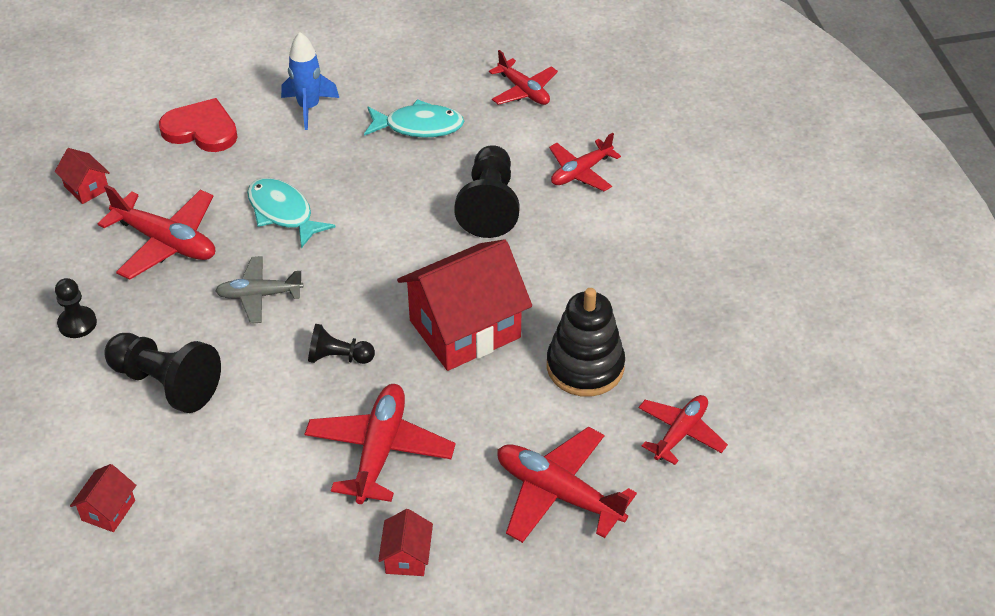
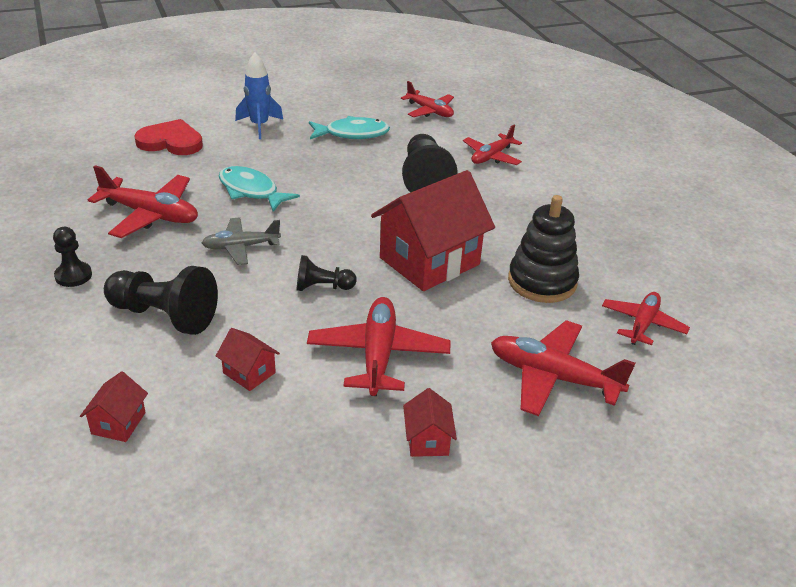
camera: 10 degrees left, 10 degrees down
(86, 188) = (74, 182): red house -> red house (249, 373)

